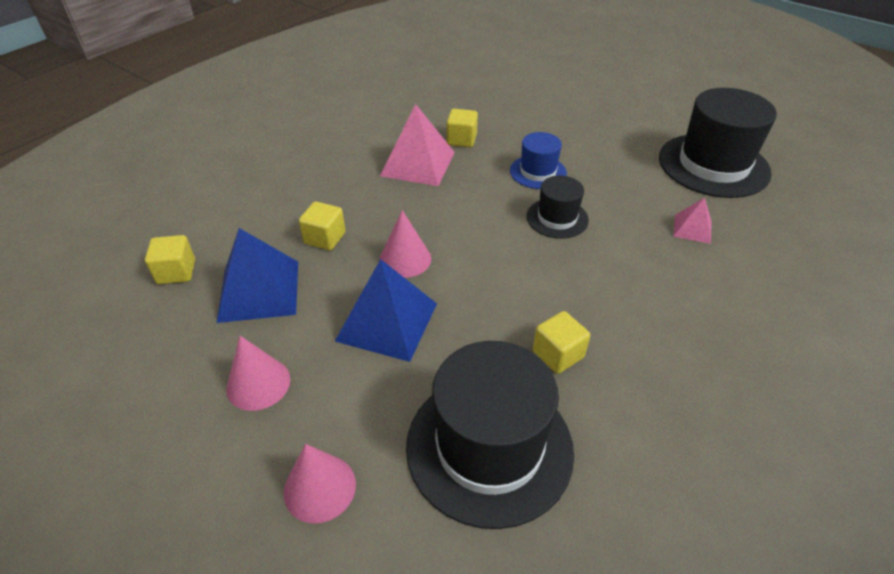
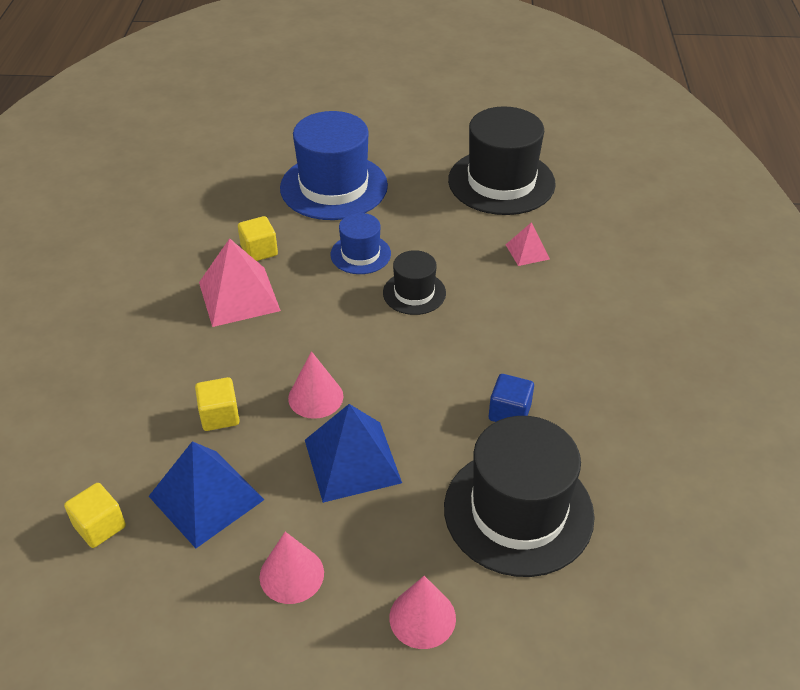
camera: 35 degrees left, 0 degrees up
(558, 354) = (509, 412): yellow cube -> blue cube
(560, 118) = (334, 187): none -> blue hat

